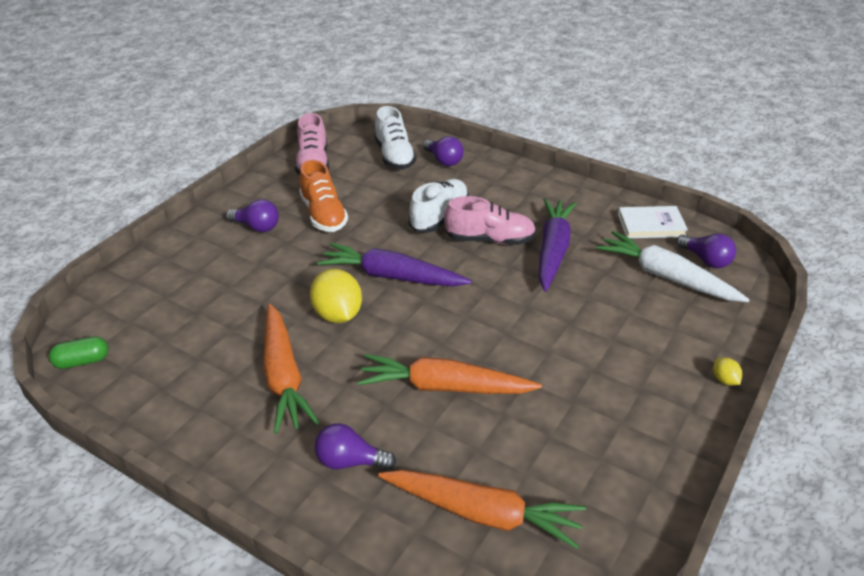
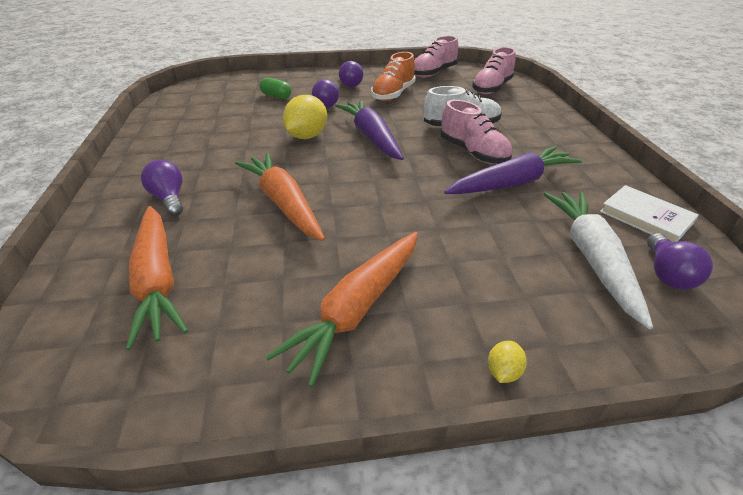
camera: 50 degrees right, 0 degrees up
(82, 361) = (181, 93): green capsule -> green capsule (276, 96)
(283, 376) = (228, 144): orange carrot -> orange carrot (357, 308)
(394, 156) = (492, 88): white shoe -> pink shoe
(443, 160) = (523, 103): purple light bulb -> purple light bulb (328, 104)

